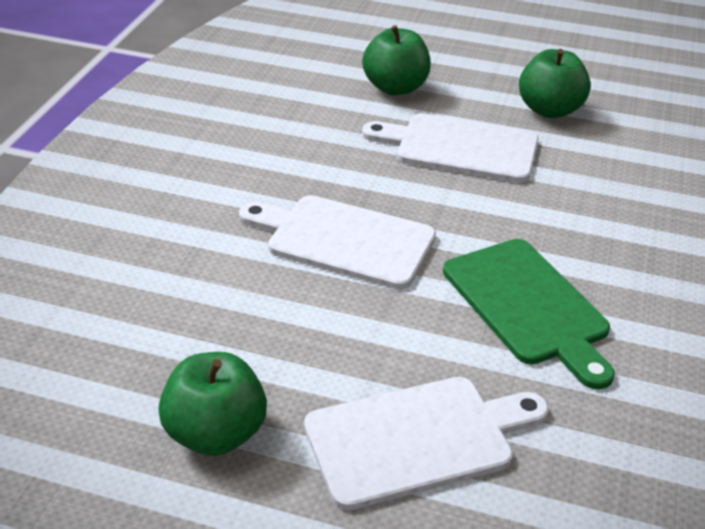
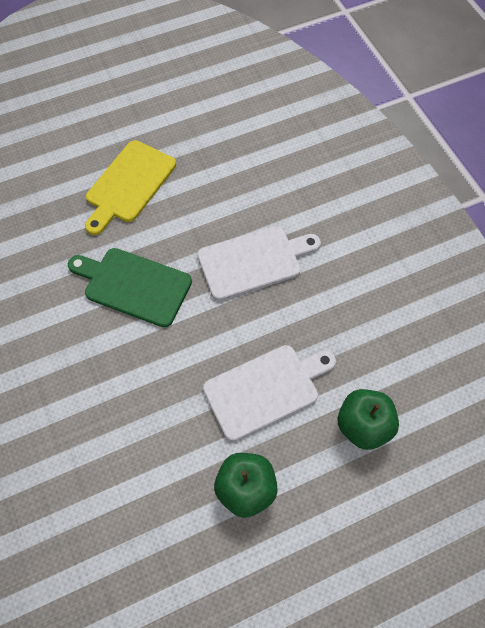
camera: 140 degrees right, 25 degrees up
(215, 433) = (202, 137): green apple -> none
(417, 439) = (129, 185): white cutting board -> yellow cutting board

